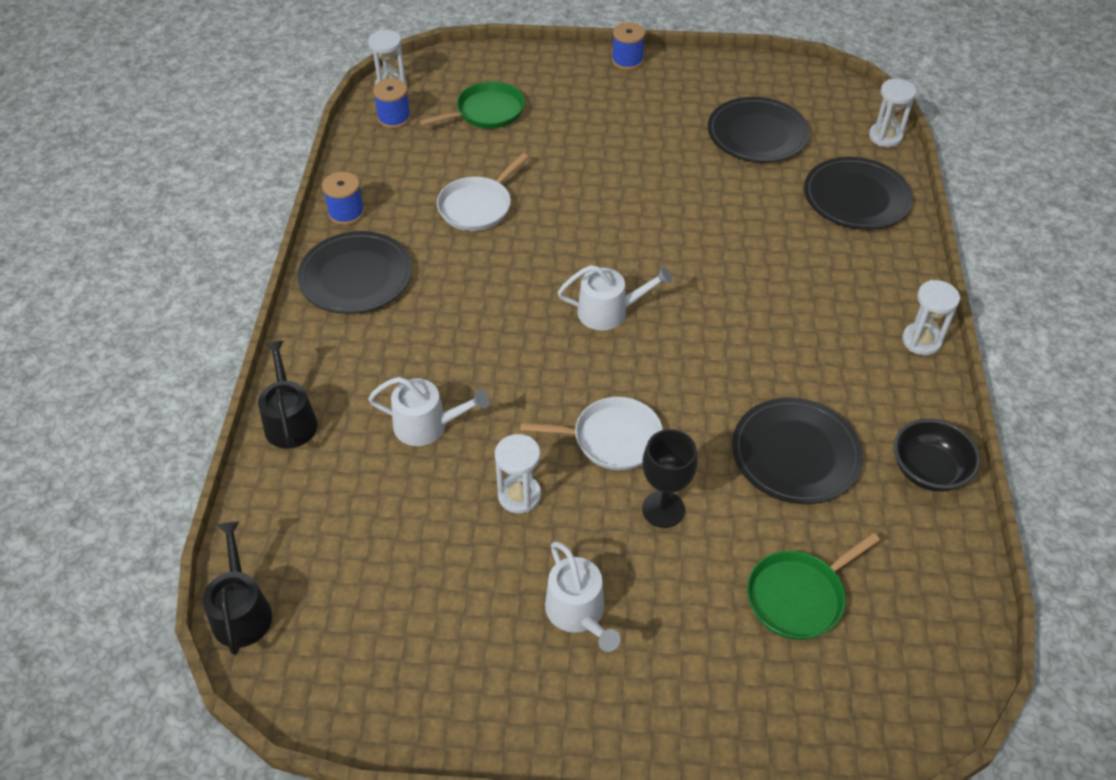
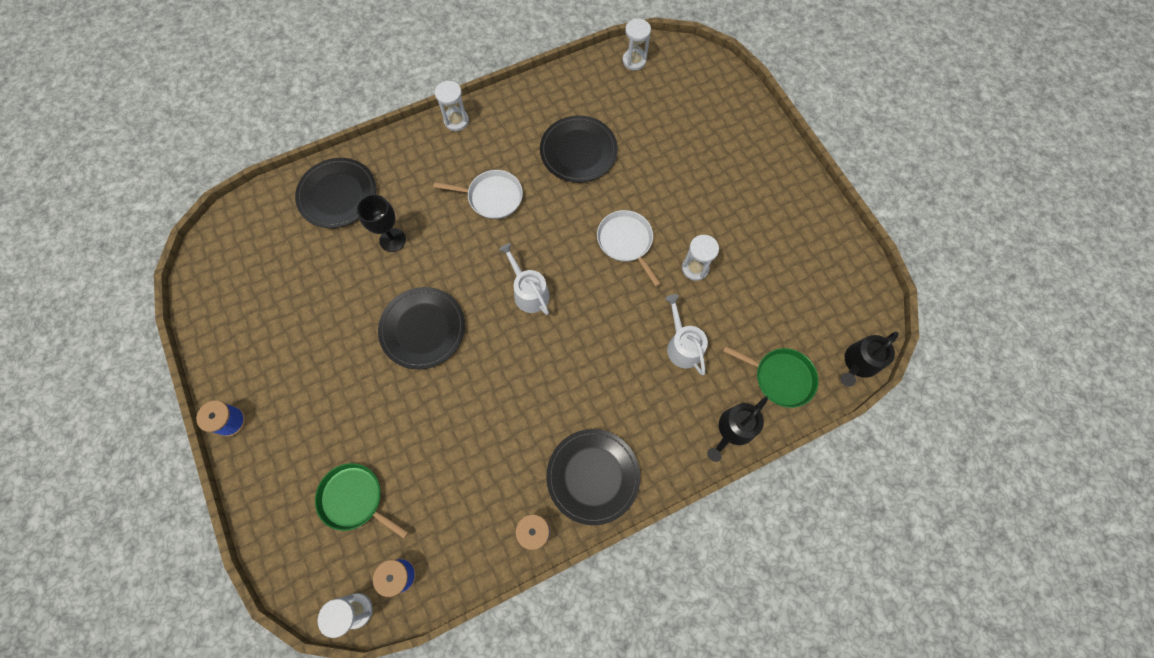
camera: 120 degrees left, 20 degrees up
(477, 206) = (474, 435): white pan -> white pan (492, 197)
(578, 612) = (740, 205): white watering can -> none
(663, 509) = (655, 196): black goblet -> black goblet (392, 240)
(757, 134) = (292, 281): black plate -> black plate (423, 329)
(798, 596) = (665, 119): green pan -> green pan (780, 377)
(885, 136) = (258, 199): white hourglass -> white hourglass (634, 61)
(928, 470) = (551, 91): black bowl -> none

